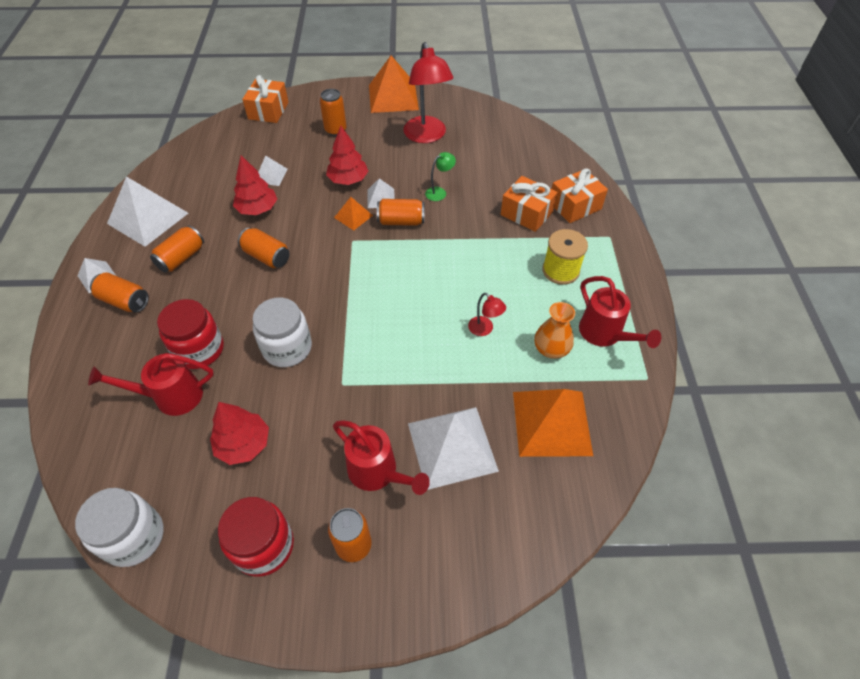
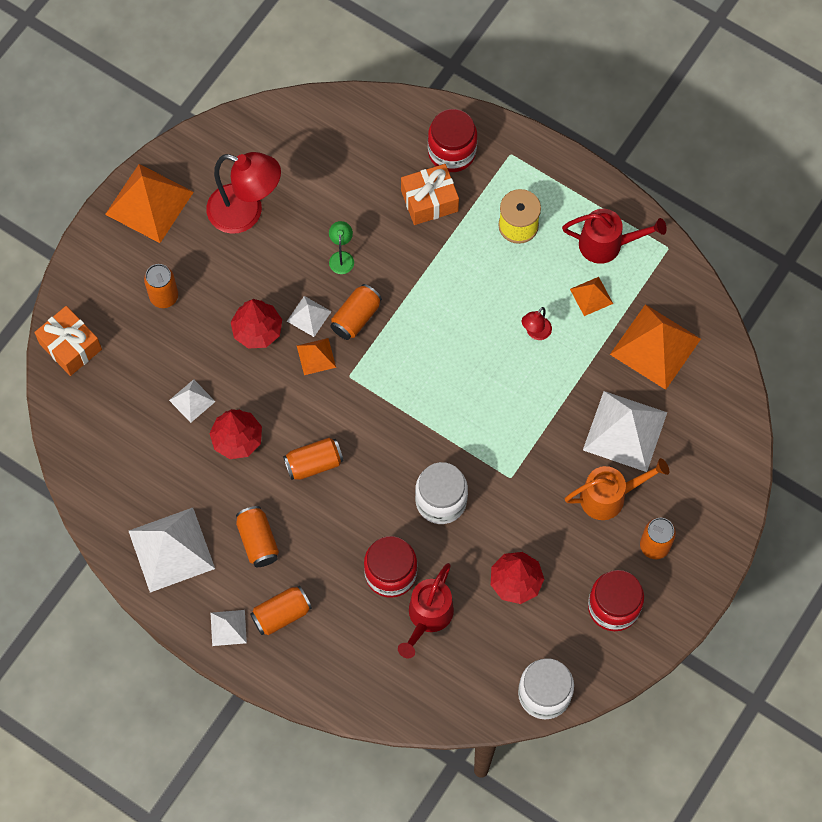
camera: 55 degrees left, 15 degrees up
(378, 473) = (610, 497): red watering can -> orange watering can
(484, 329) = (535, 333): red lamp -> red lamp turned 135 degrees clockwise
(551, 349) = (591, 296): orange vase -> orange pyramid
(575, 206) = (452, 152): orange gift -> red jar

